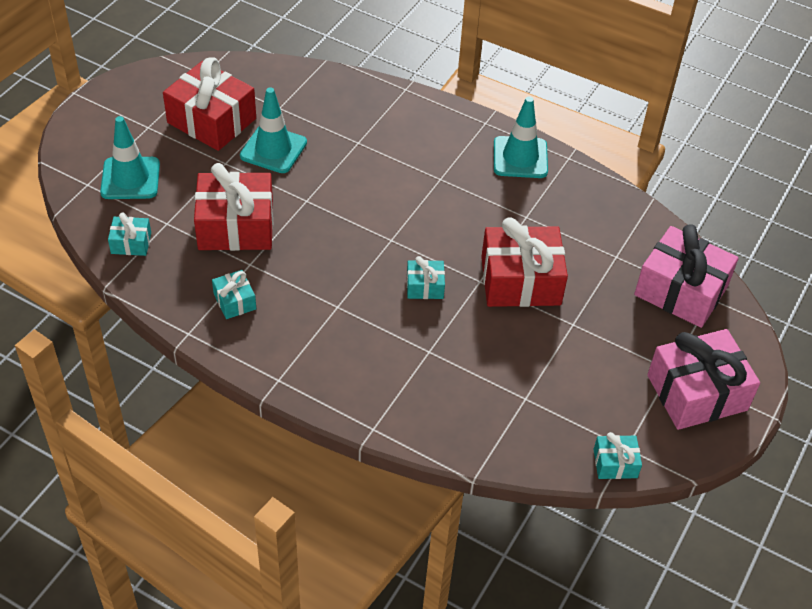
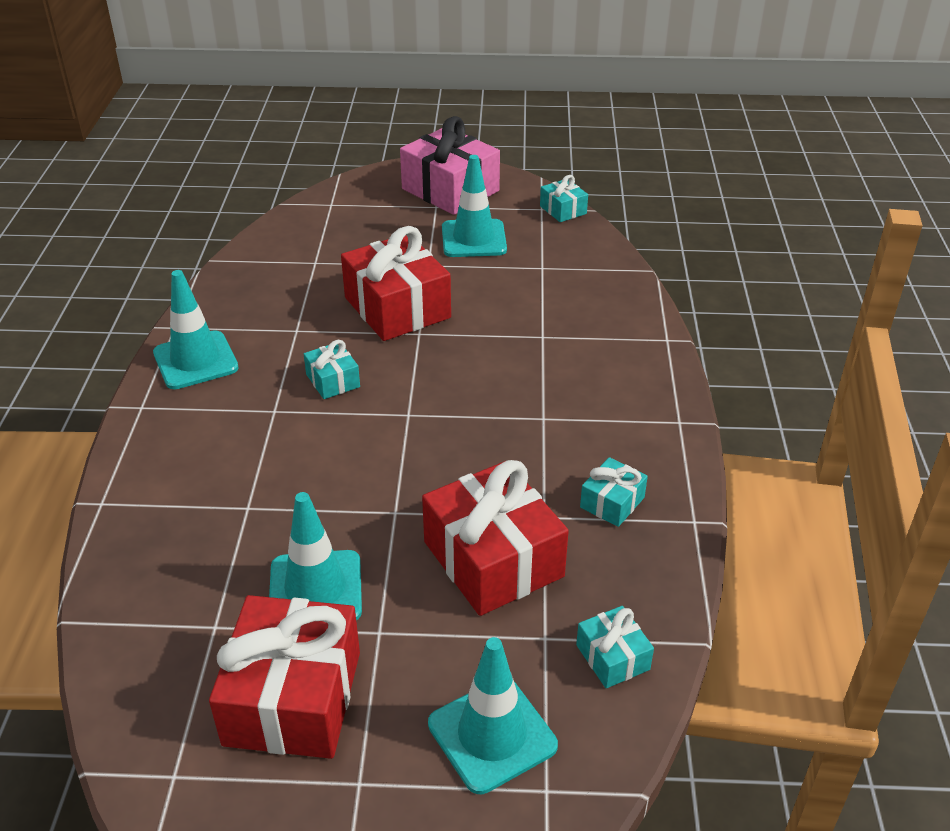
camera: 115 degrees left, 10 degrees down
(425, 286) = (459, 366): turquoise gift -> turquoise gift (333, 381)
(597, 371) = (473, 239): none -> turquoise traffic cone
(681, 290) = (334, 219): pink gift -> none

